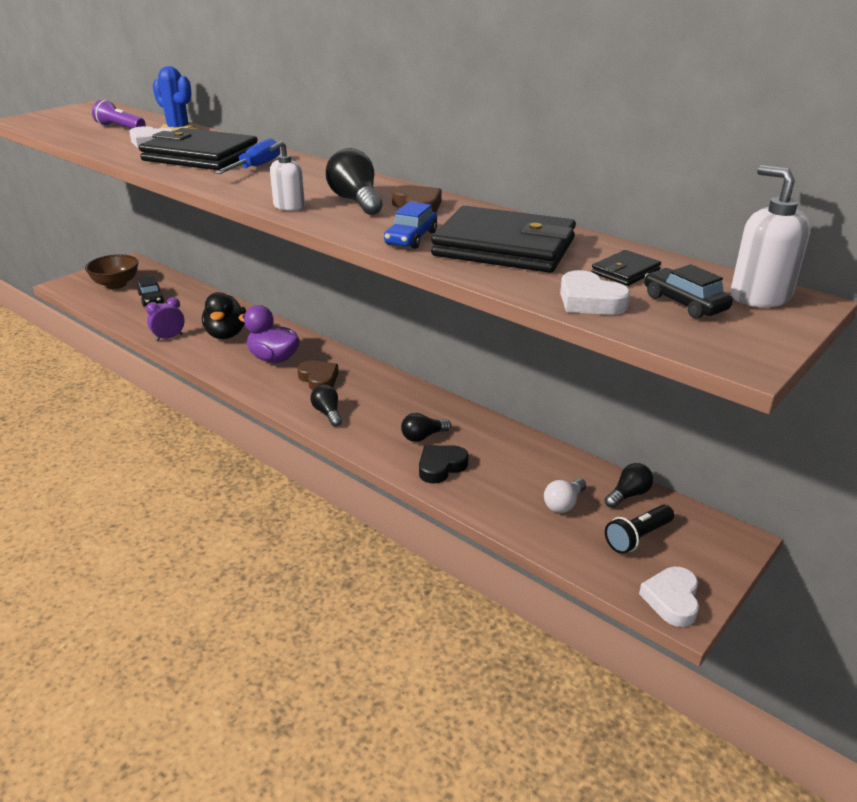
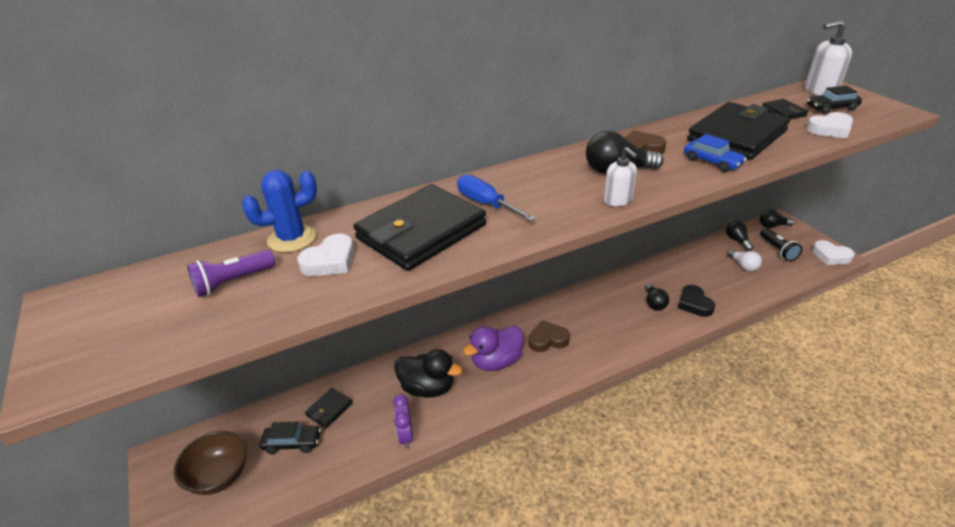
camera: 65 degrees left, 5 degrees up
(188, 302) = (329, 409): none -> black wallet
(327, 413) = (605, 345): black light bulb -> black light bulb (772, 226)

